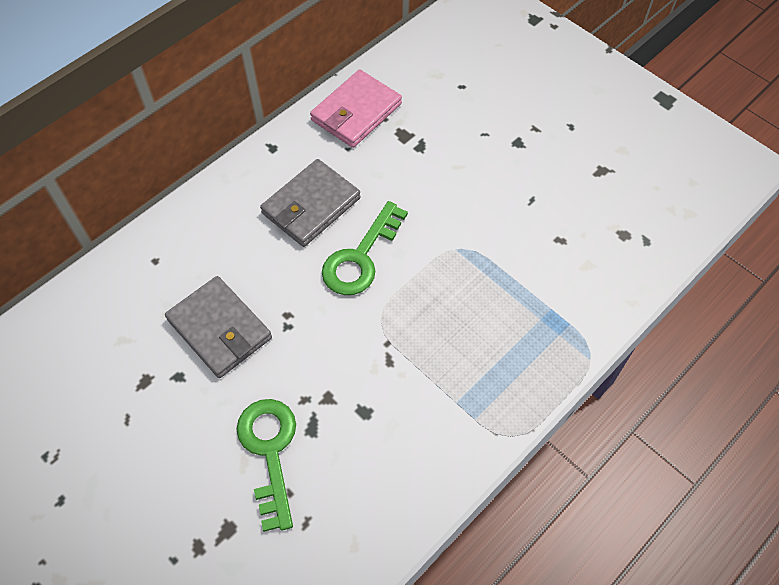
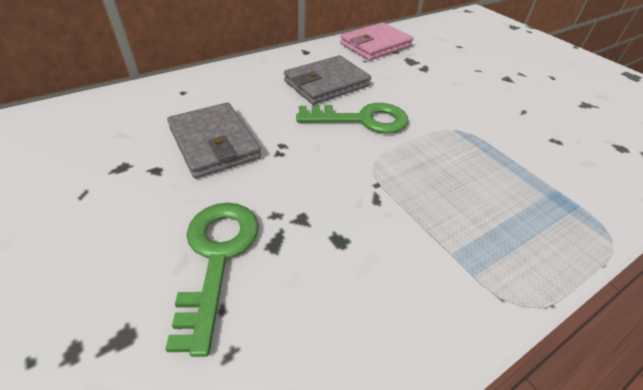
camera: 10 degrees right, 15 degrees down
(360, 257) = (362, 120): green key -> green key turned 135 degrees counterclockwise

